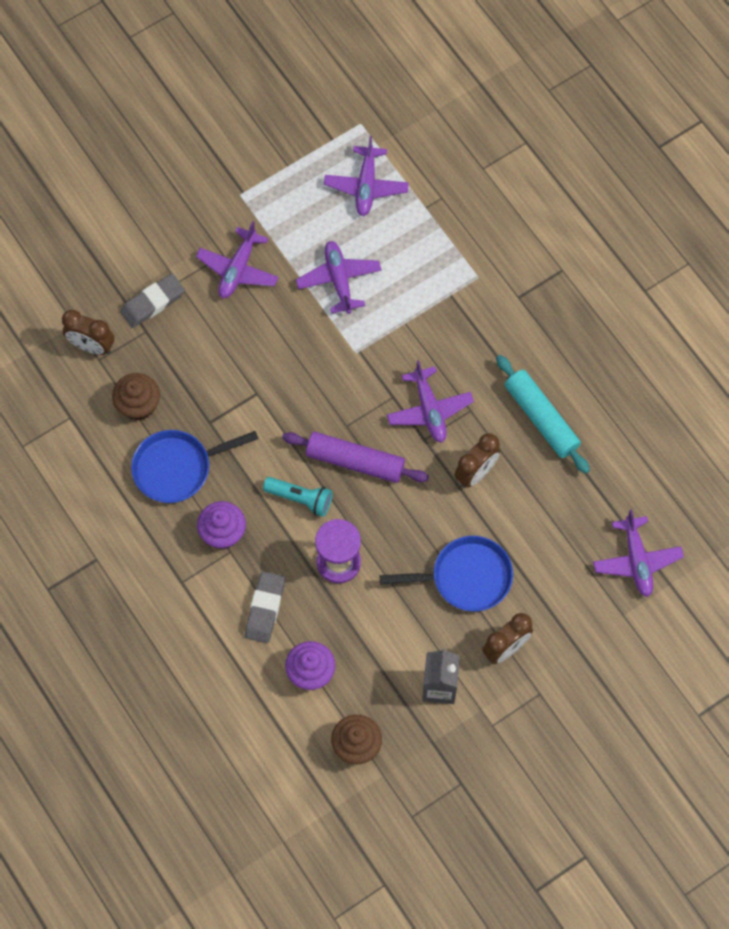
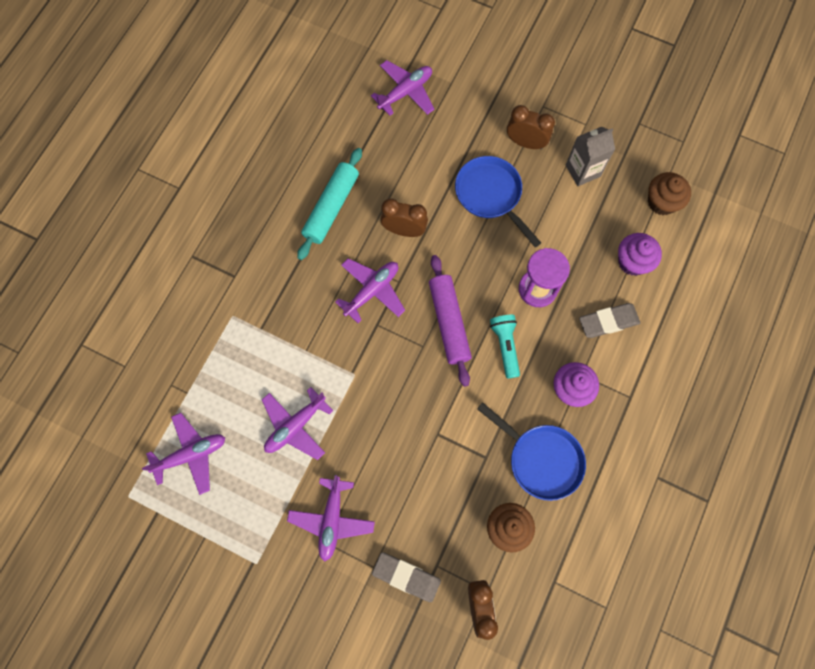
camera: 120 degrees left, 5 degrees up
(238, 269) = (332, 519): purple plane -> purple plane turned 105 degrees clockwise

